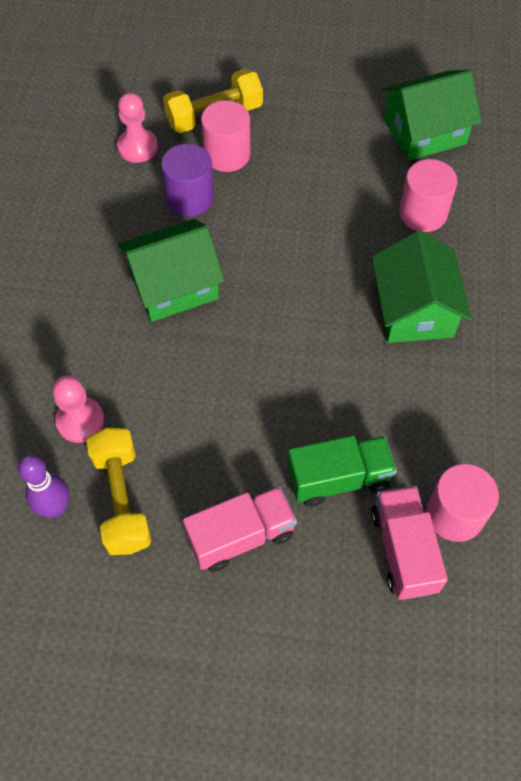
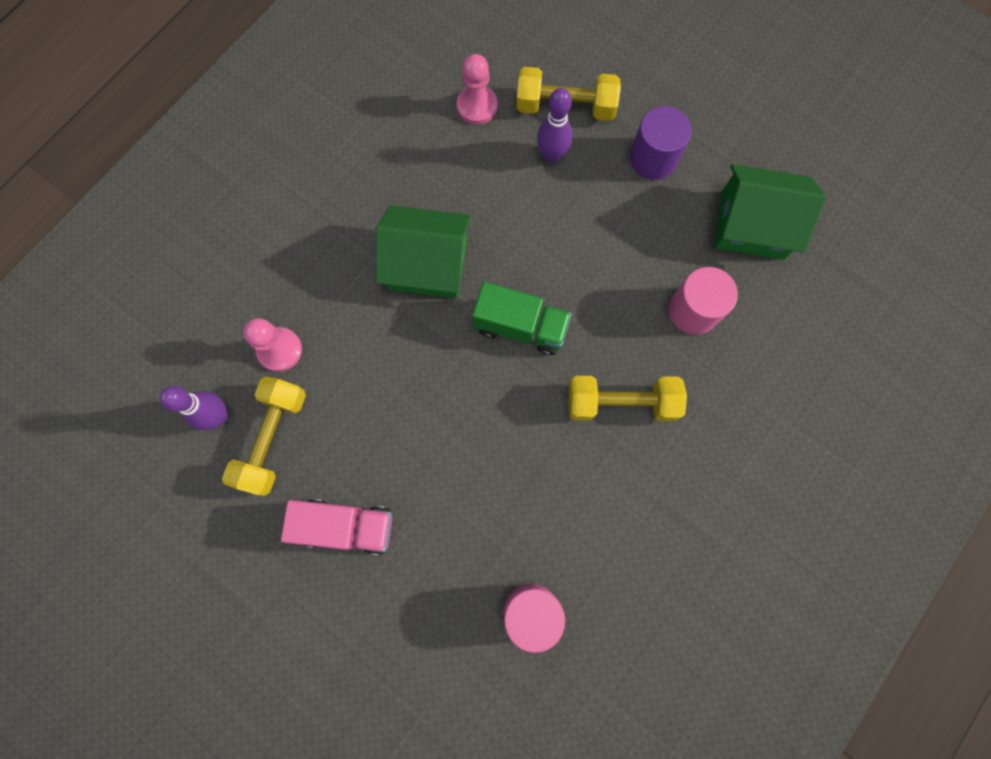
camera: 30 degrees right, 15 degrees up
(190, 198) = (492, 183): purple cylinder -> purple cylinder (653, 158)
(227, 154) = (552, 155): pink cylinder -> purple bowling pin
(339, 479) = (455, 523): green truck -> green truck (520, 327)
(403, 550) = (468, 617): pink truck -> none
(414, 309) = (621, 403): green house -> yellow dumbbell

